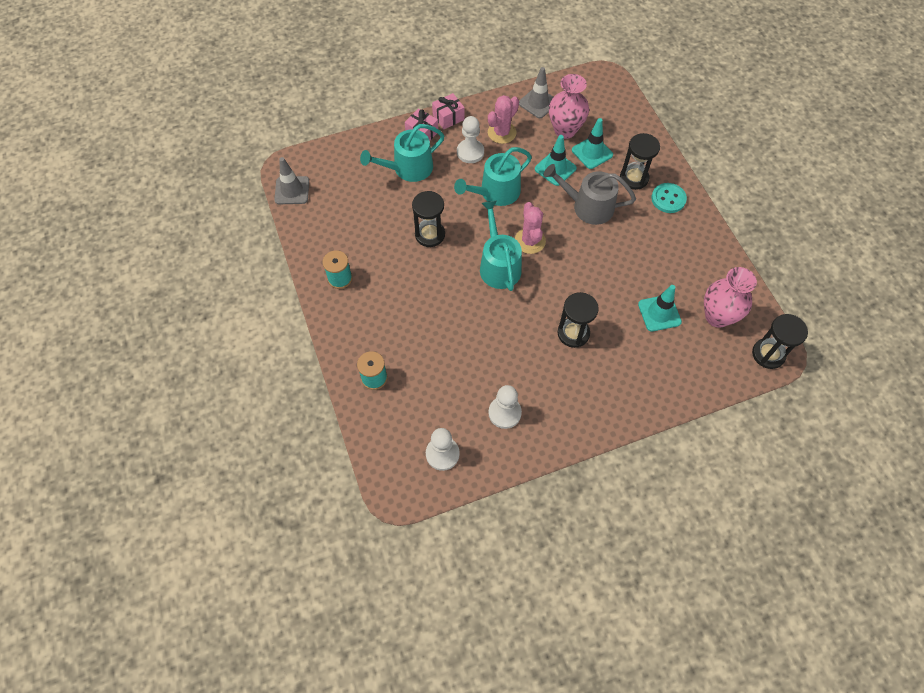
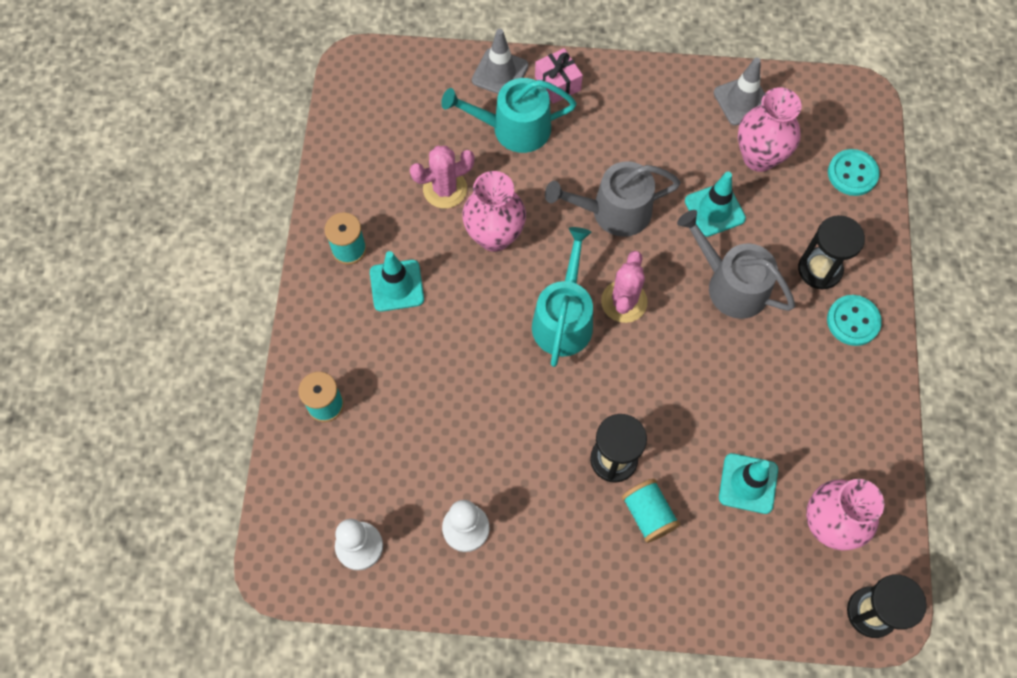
camera: 25 degrees right, 5 degrees up
(292, 190) = (348, 99): grey traffic cone -> grey traffic cone (500, 73)
(430, 234) = (494, 236): black hourglass -> pink vase
(448, 117) = (605, 74): pink gift -> none
(470, 152) = (609, 138): white pawn -> none
(496, 192) = (614, 211): turquoise watering can -> grey watering can
(501, 133) = (667, 126): pink cactus -> pink cactus (445, 189)
(592, 152) = (780, 206): turquoise traffic cone -> turquoise traffic cone (396, 285)
(611, 356) = (648, 514): none -> turquoise spool
(623, 119) = (852, 173): none -> turquoise button

